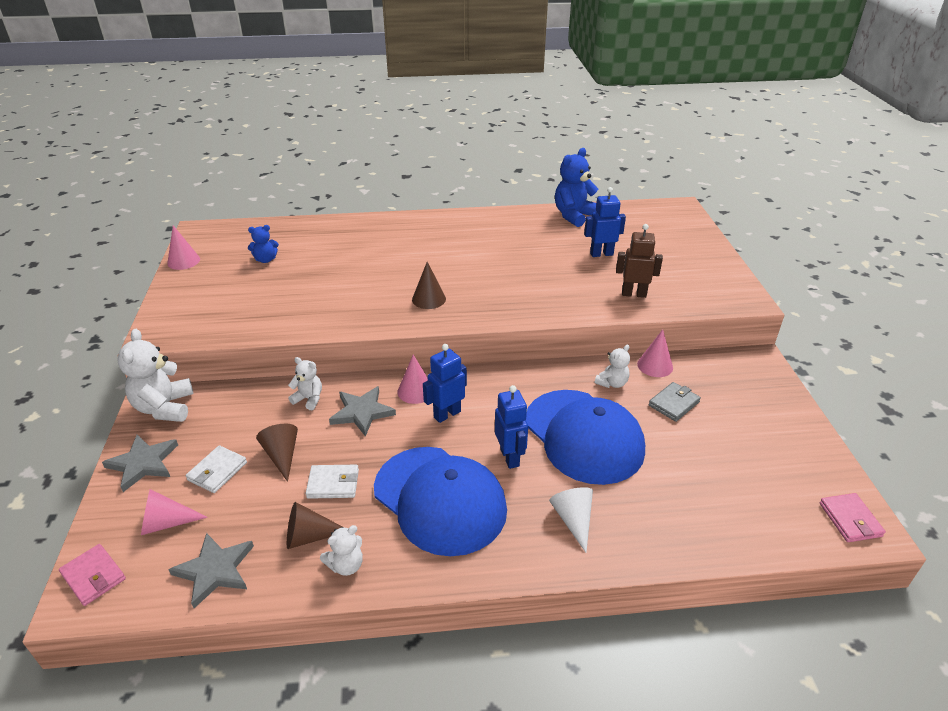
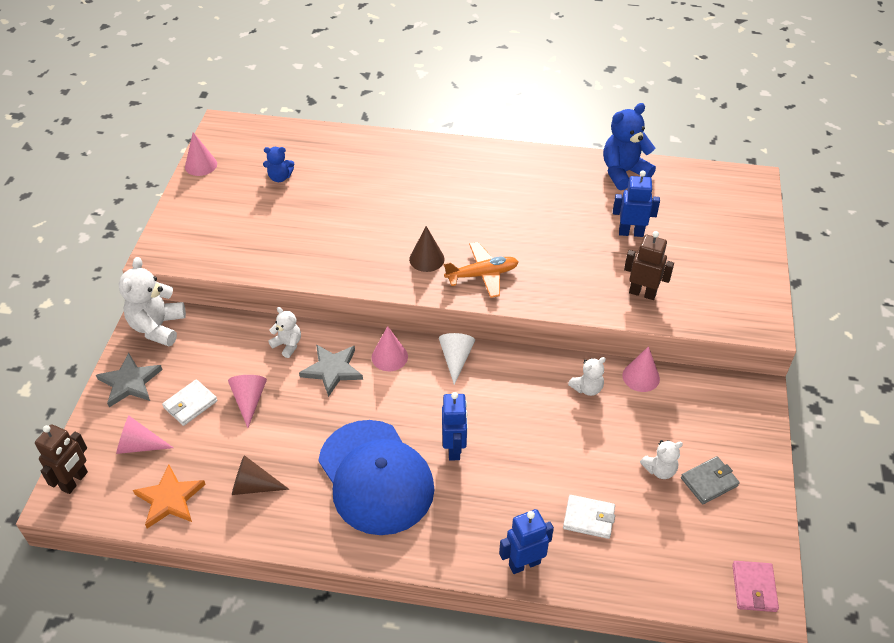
camera: 15 degrees right, 10 degrees up
(93, 576) = (75, 481): pink wallet -> brown robot
(215, 570) = (170, 499): grey star -> orange star
(282, 455) = (249, 400): brown cone -> pink cone
(333, 484) = (286, 439): white wallet -> white wallet (588, 518)
(346, 565) = (277, 520): white teddy bear -> white teddy bear (660, 470)
(447, 414) = (411, 389): blue robot -> blue robot (524, 563)
(485, 303) = (482, 275): none -> orange plane
(573, 520) = (489, 525): white cone -> white cone (456, 359)
(583, 436) = (533, 441): blue cap -> none
(673, 404) = (640, 425): grey wallet -> grey wallet (709, 482)

